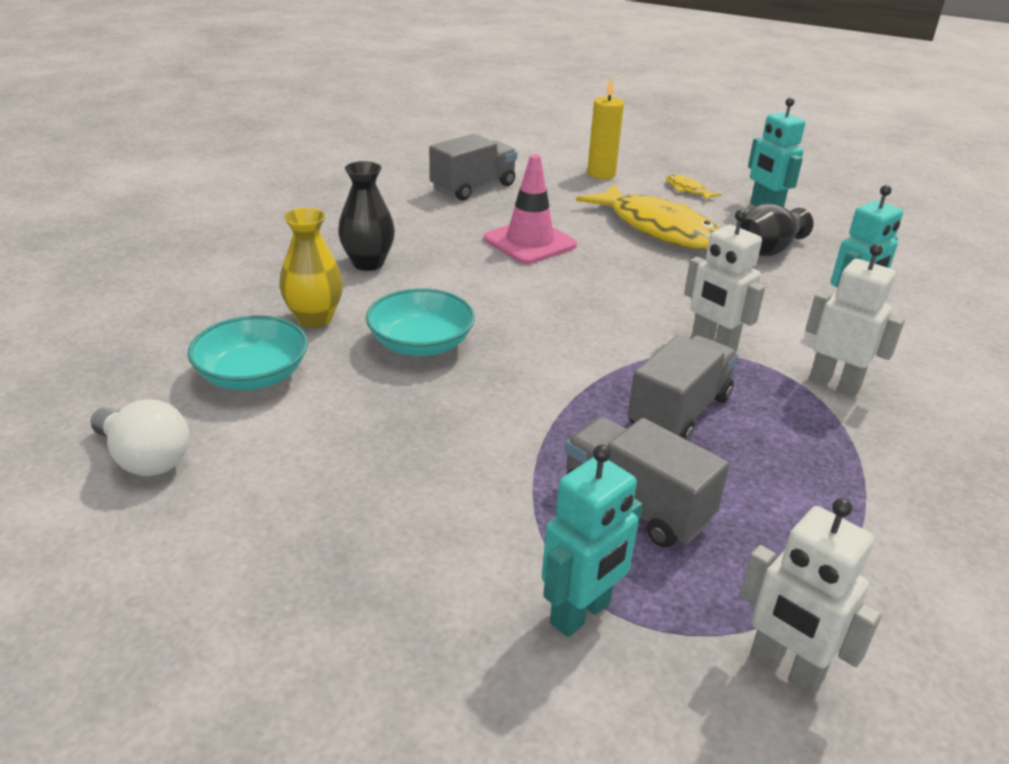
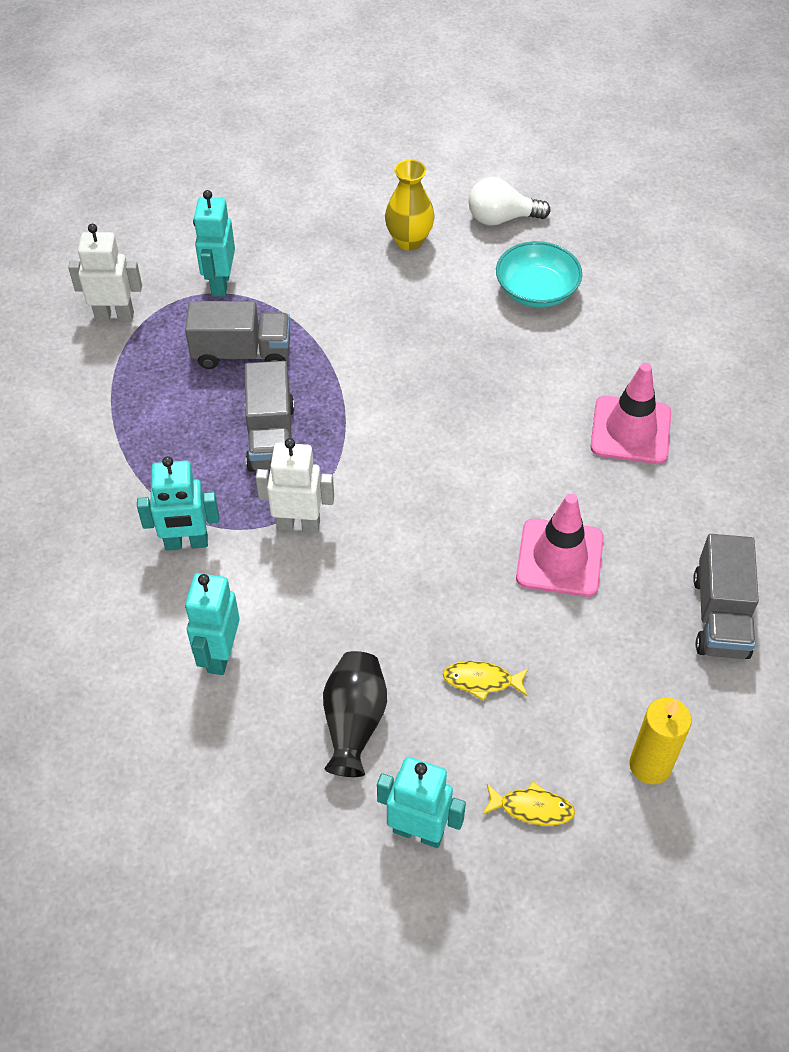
camera: 140 degrees right, 20 degrees up
(314, 319) = (575, 353): yellow vase -> yellow vase (409, 241)
(368, 263) = (630, 430): black vase -> pink traffic cone
(421, 344) = (484, 380): turquoise bowl -> none
(658, 229) = (482, 681): yellow fish -> yellow fish, size x0.41
(834, 383) = (186, 543): white robot -> turquoise robot

